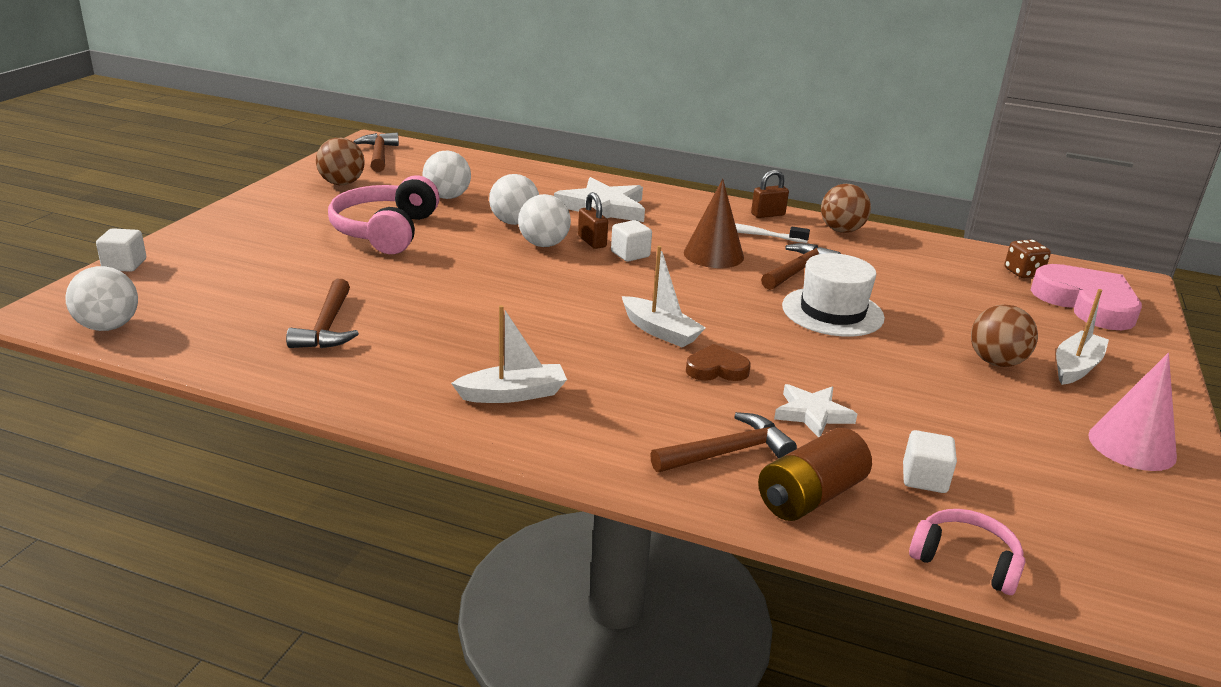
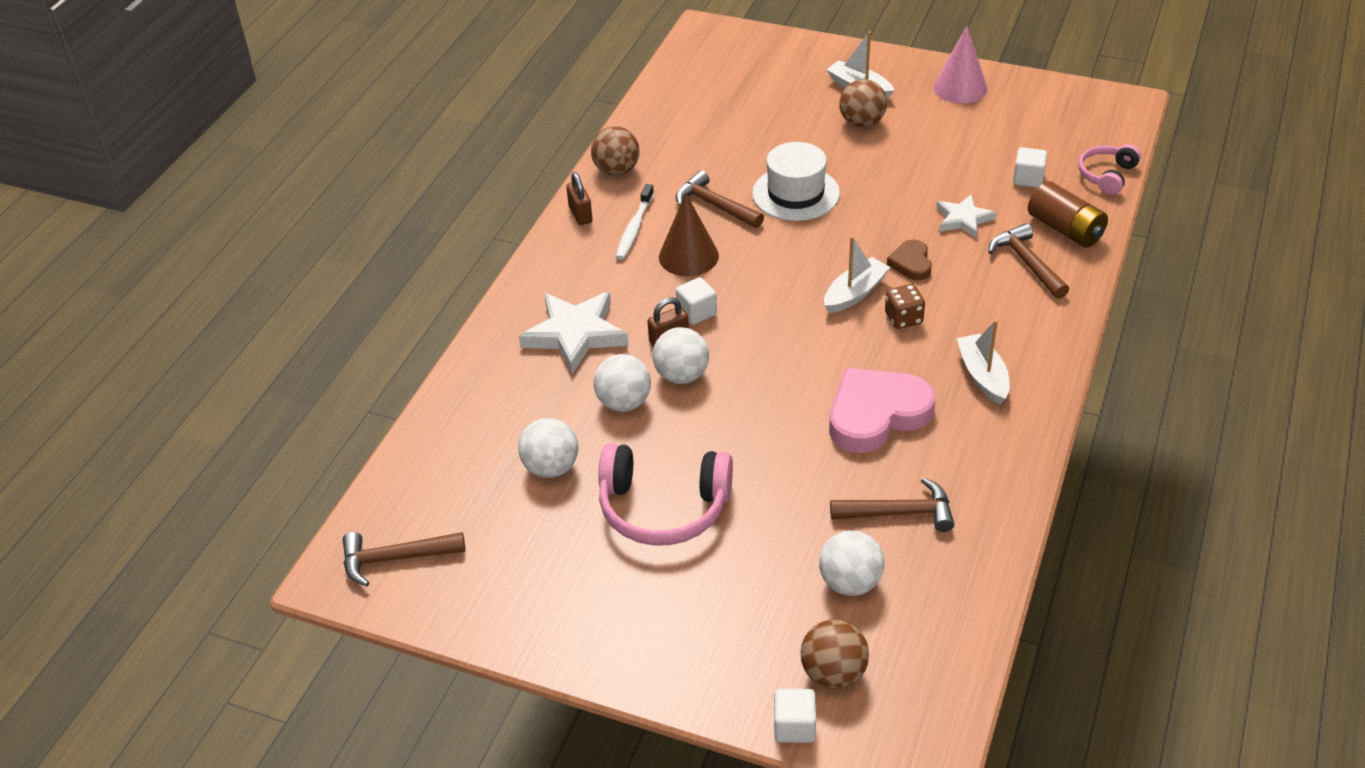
camera: 85 degrees left, 15 degrees up
(108, 327) = (941, 686): white ball -> white ball (850, 583)
(342, 183) = (511, 577): brown ball -> brown ball (833, 673)
(1023, 273) = (697, 81): brown dice -> brown dice (903, 318)
(1086, 303) = (751, 61): pink heart -> pink heart (876, 414)

